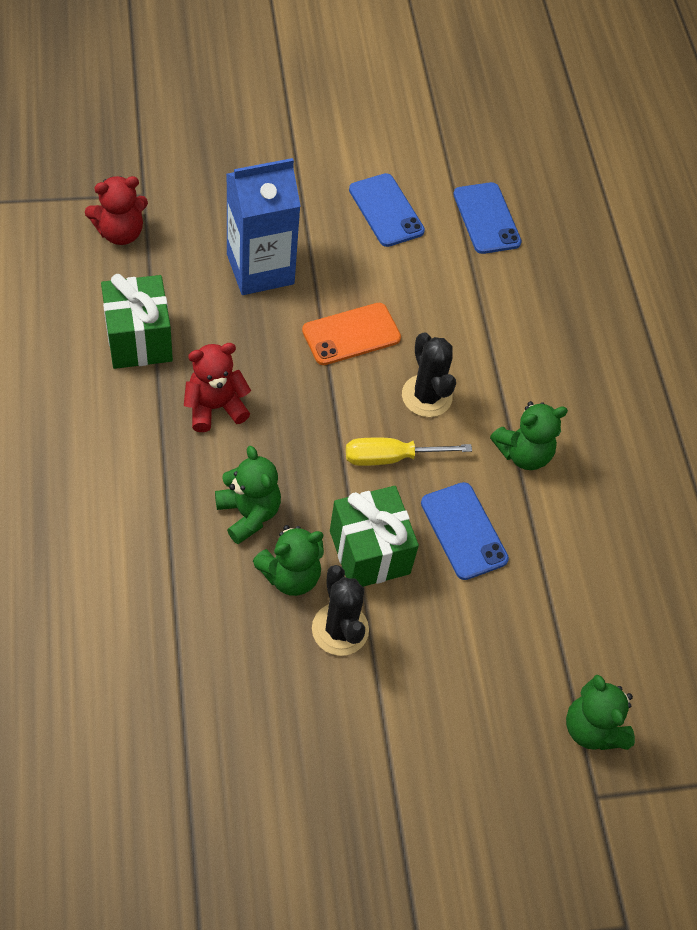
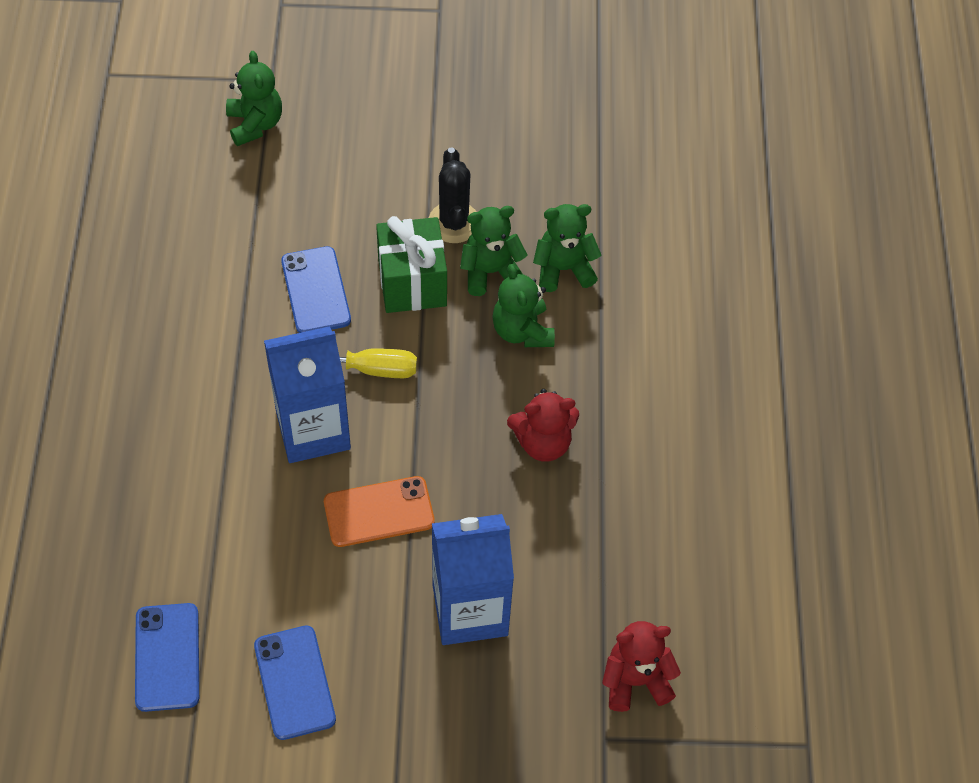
camera: 165 degrees left, 0 degrees up
(139, 339) = (619, 531): green gift -> none
(426, 396) = (313, 430): black cactus -> blue carton
(523, 453) = (229, 357): green teddy bear -> green teddy bear (563, 269)

